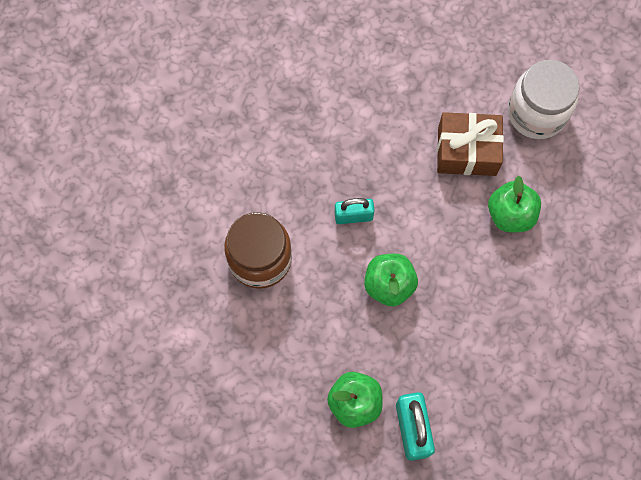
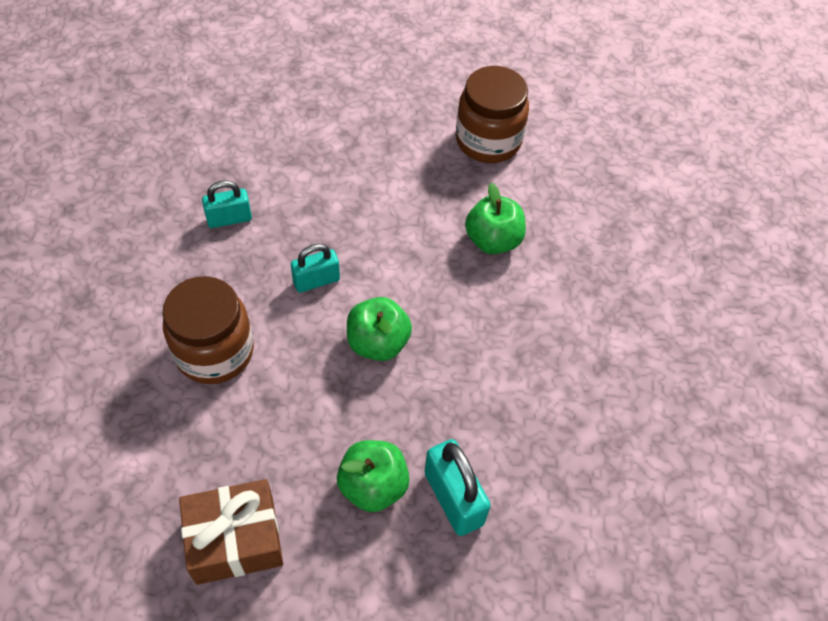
camera: 20 degrees left, 15 degrees down
(296, 139) = (229, 219): none -> turquoise padlock
(467, 151) = (425, 190): brown gift -> brown gift (235, 540)
(536, 113) = (488, 140): white jar -> brown jar

